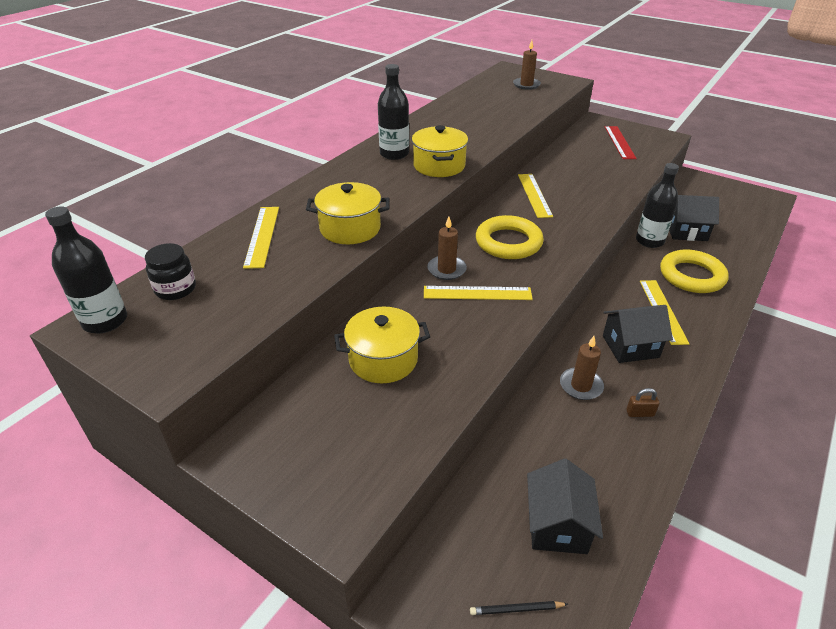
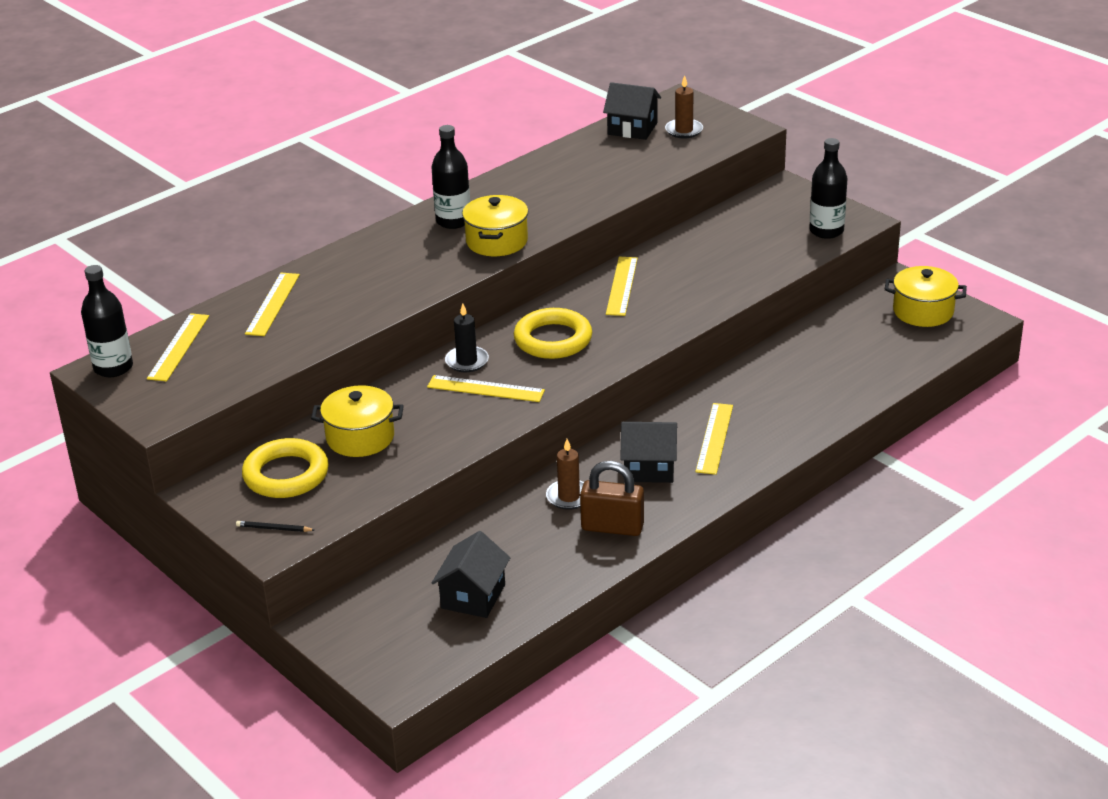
camera: 15 degrees right, 5 degrees down
(175, 289) = (178, 347): black jar -> yellow ruler
(350, 228) = (363, 305): yellow pot -> yellow pot (923, 311)
(446, 269) = (467, 361): brown candle -> black candle
(516, 609) = (405, 641): black pencil -> black pencil (274, 528)
(619, 142) = (788, 223): red ruler -> none
(640, 413) = (612, 527): brown padlock -> brown padlock, size x2.18
(649, 241) = (764, 359): black bottle -> black bottle (826, 231)
(686, 231) = (822, 352): black house -> black house (632, 128)
(691, 276) = (782, 405): yellow ring -> yellow ring (286, 475)

